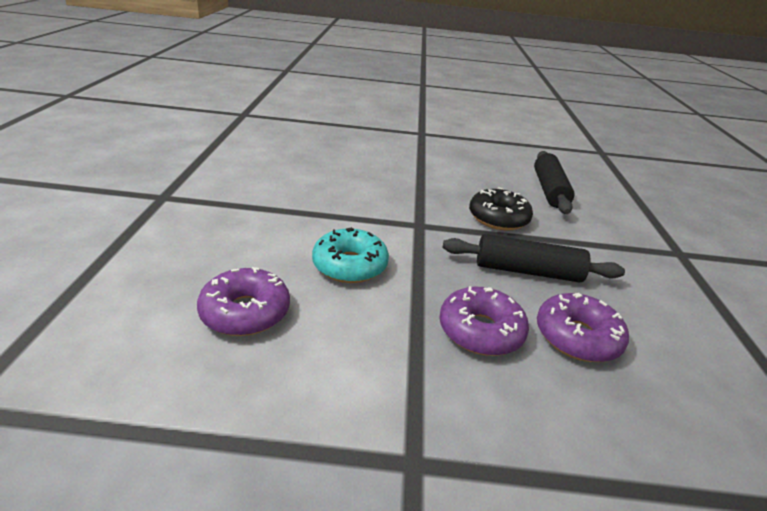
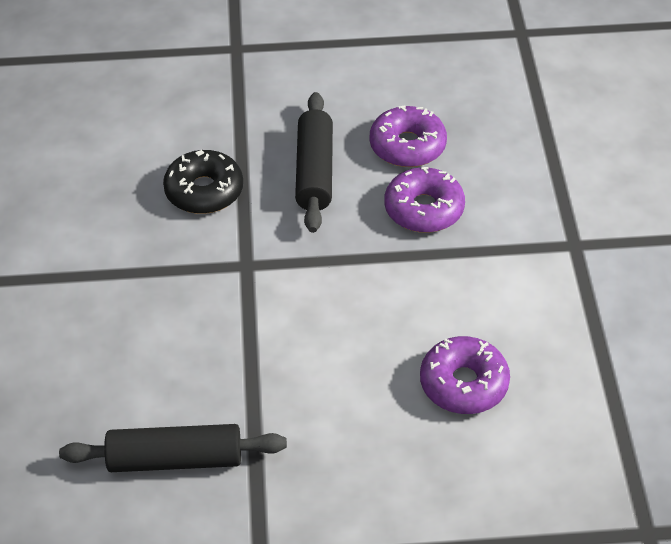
camera: 95 degrees left, 15 degrees up
(350, 265) = (356, 317): turquoise donut -> none
(549, 190) = (106, 137): black rolling pin -> black rolling pin (175, 459)

